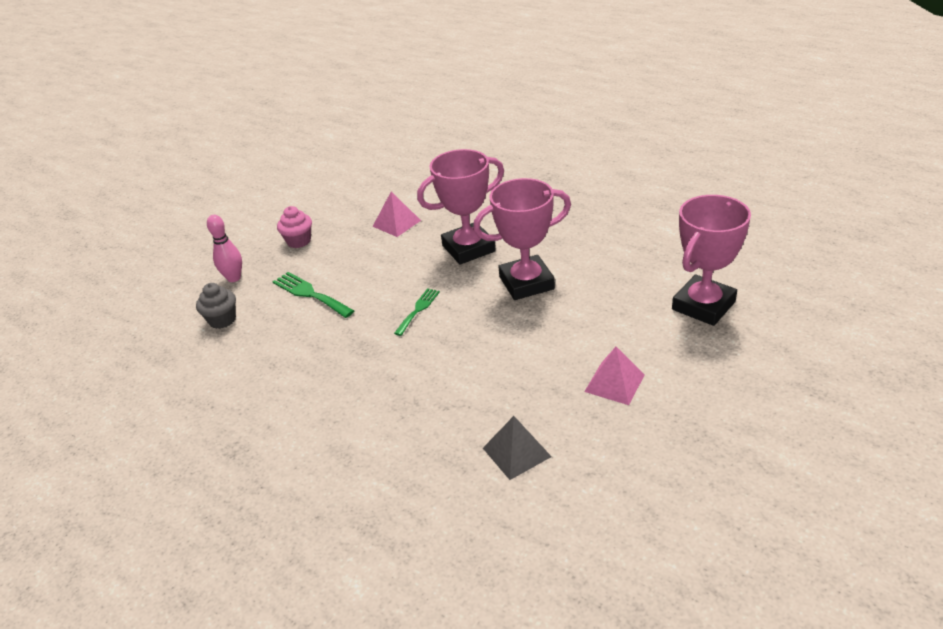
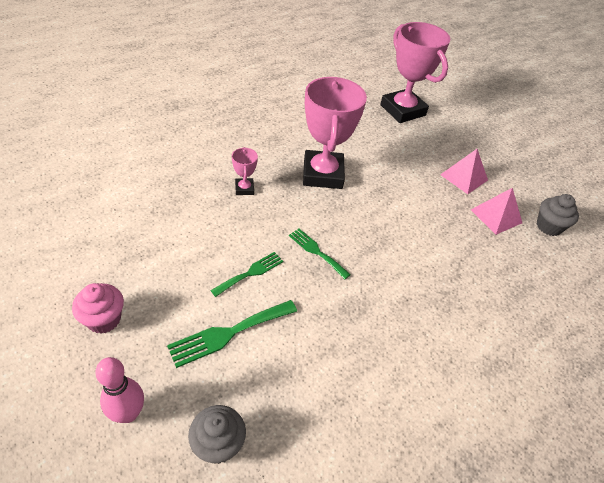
camera: 80 degrees left, 10 degrees up
(373, 284) = (250, 273): none -> green fork
(396, 223) = (151, 222): pink pyramid -> pink pyramid (496, 216)
(468, 248) = (244, 189): pink trophy -> pink trophy, size x0.44
(517, 452) = (520, 250): grey pyramid -> none
(581, 476) = (548, 226): none -> grey cupcake

